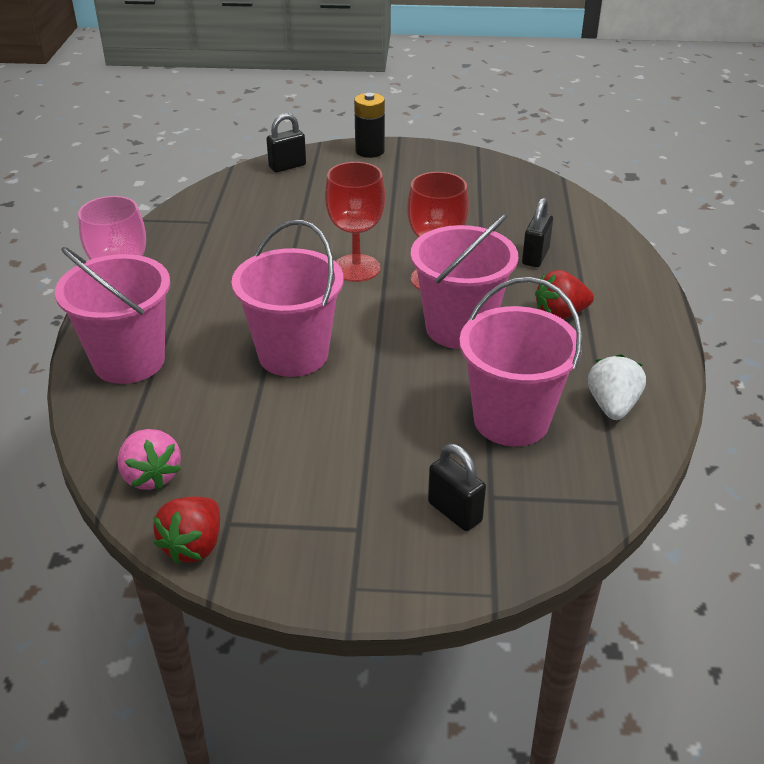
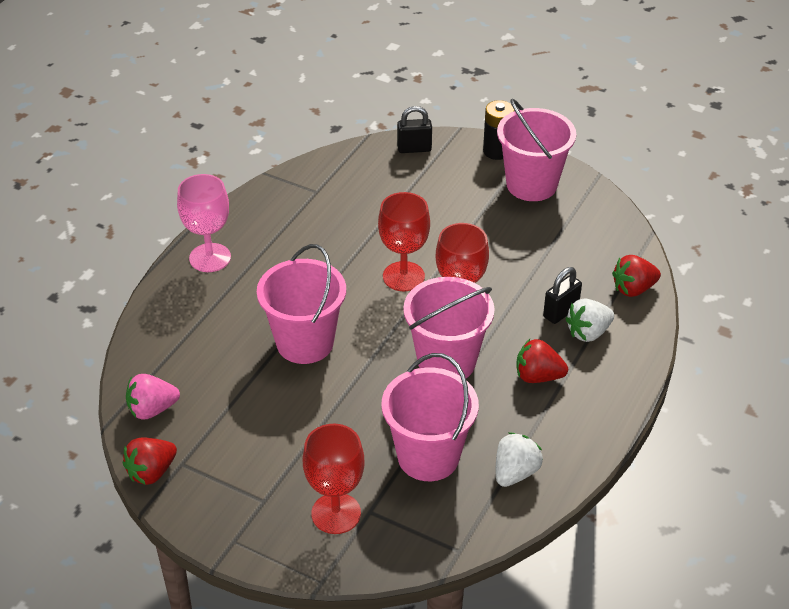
camera: 25 degrees right, 5 degrees up
(129, 361) = (186, 308): pink bucket -> pink bucket (531, 185)
(151, 476) = (152, 409): pink strawberry -> pink strawberry turned 75 degrees clockwise
(454, 512) = (336, 513): black padlock -> red goblet
(575, 266) = (588, 332): none -> white strawberry
(584, 221) = (633, 289): none -> red strawberry

